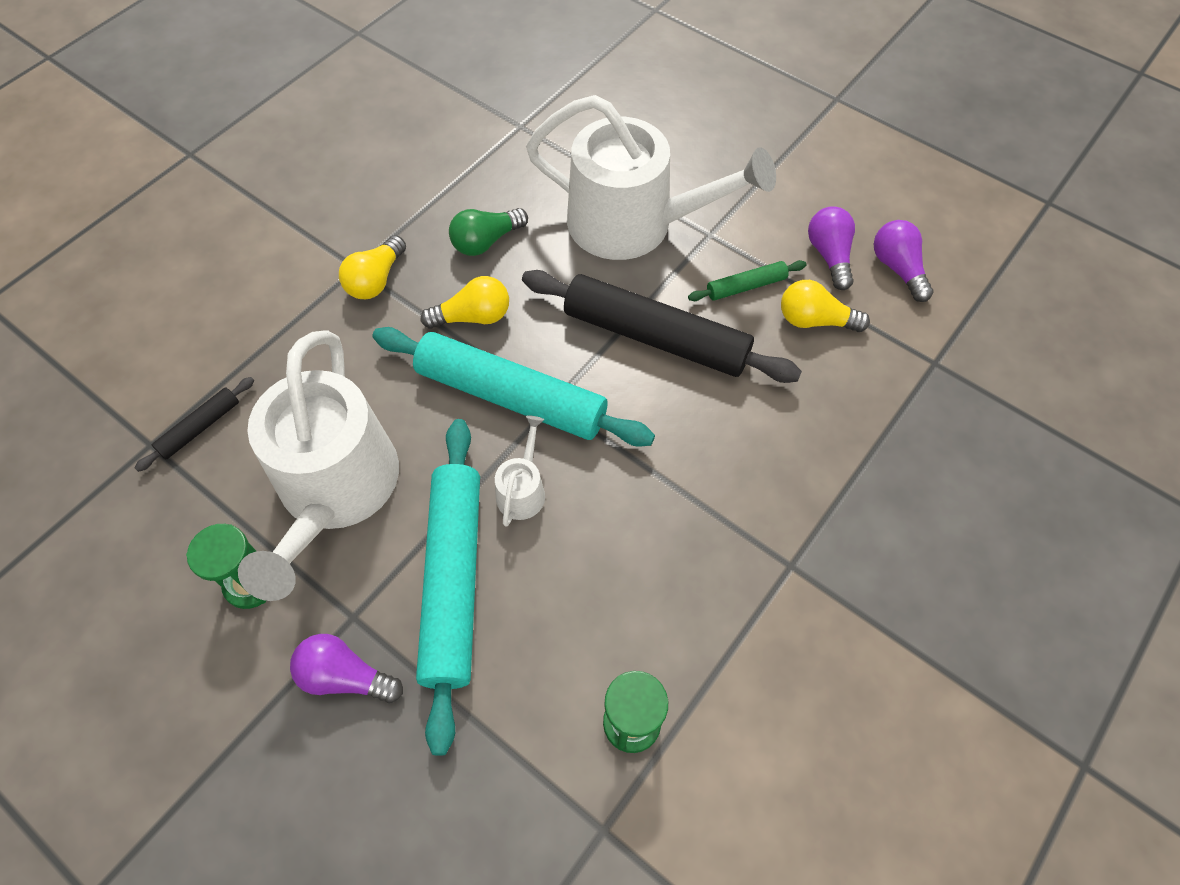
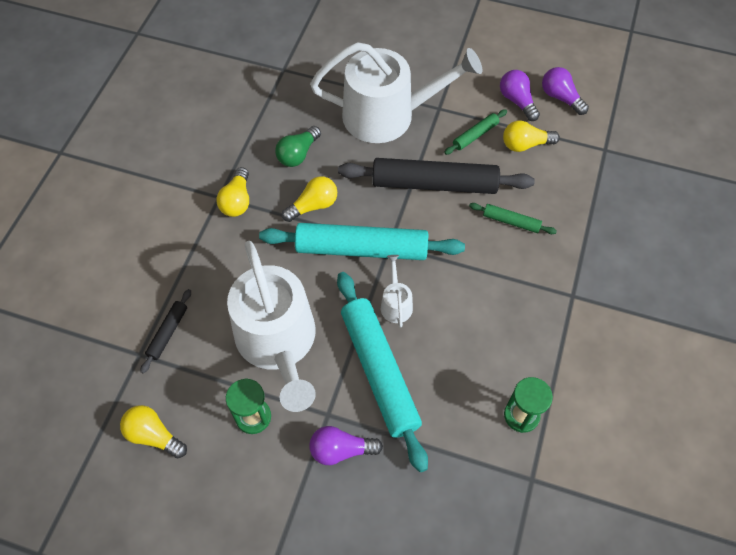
camera: 20 degrees left, 0 degrees up
(111, 562) = (154, 435): none -> yellow light bulb
(745, 425) = (511, 222): none -> green rolling pin

